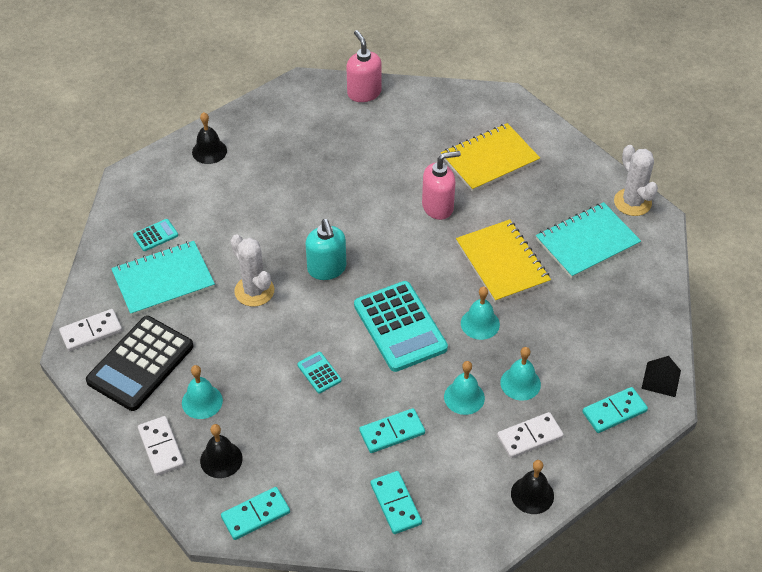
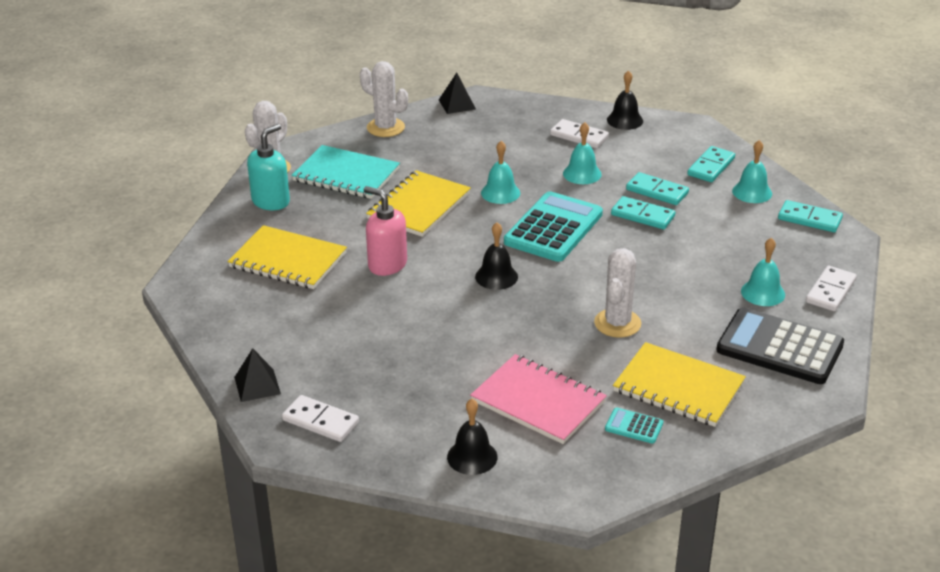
camera: 125 degrees left, 15 degrees down
(91, 332) = (793, 399): white domino -> white domino (320, 421)
(140, 364) = (779, 347): black calculator -> black calculator turned 150 degrees counterclockwise
(163, 280) = (678, 387): turquoise notebook -> yellow notebook
(221, 459) = (794, 256): black bell -> black bell (496, 276)
(223, 205) = (538, 401): none -> pink notebook
(319, 373) = (652, 247): turquoise calculator -> none
(327, 269) = (539, 294): turquoise soap dispenser -> turquoise soap dispenser (271, 201)
(364, 93) = (257, 385): pink soap dispenser -> black pyramid
(520, 383) = (536, 155): turquoise bell -> turquoise bell (752, 192)
(614, 412) = (511, 112): turquoise domino -> turquoise domino (643, 215)
(651, 305) = (385, 128): none -> white cactus

